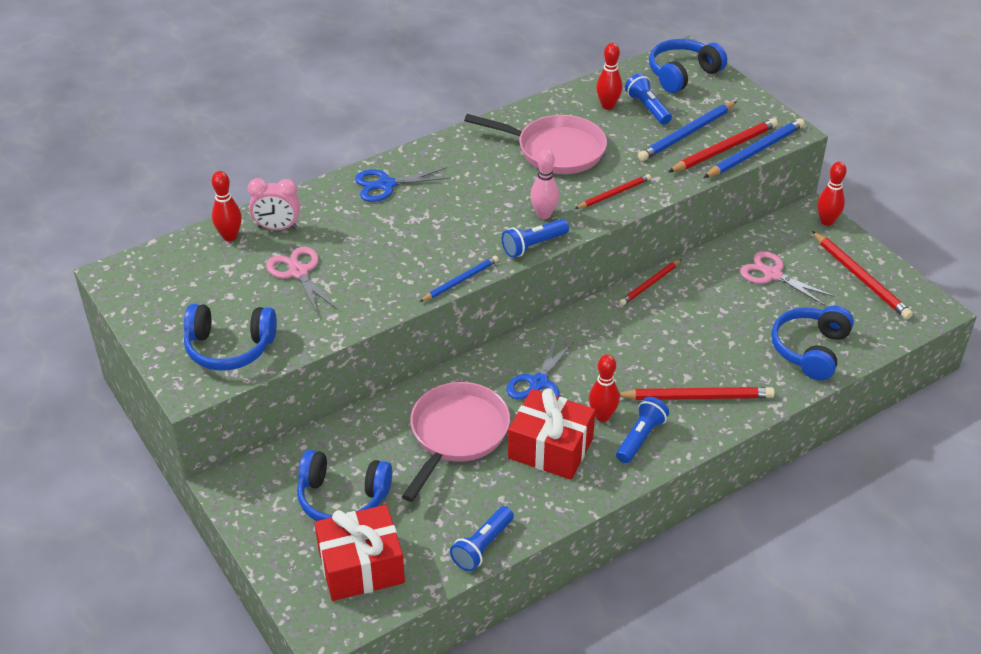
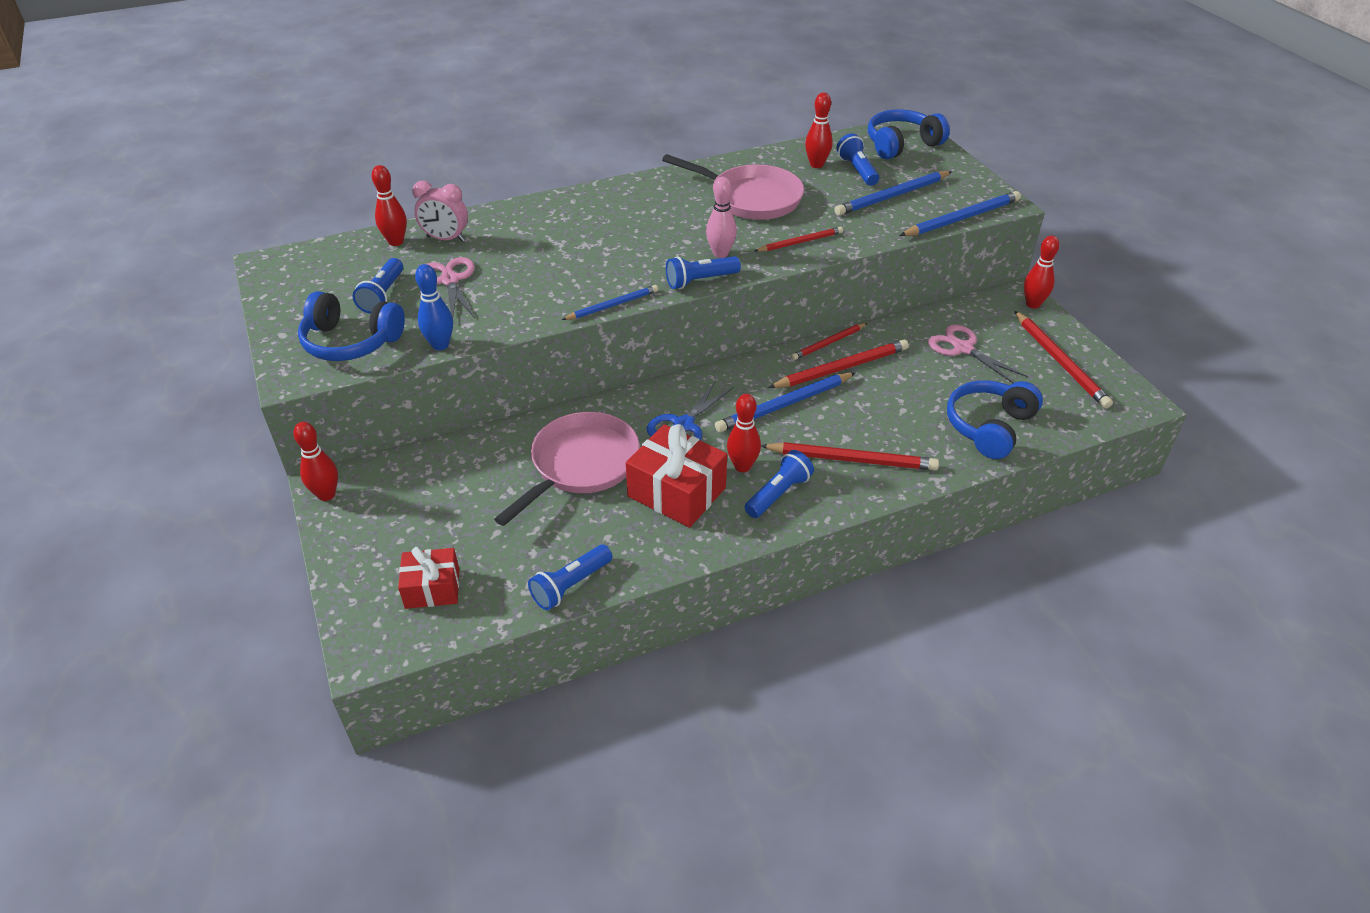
camera: 10 degrees right, 0 degrees up
(231, 494) = (326, 495): none -> red bowling pin
(240, 296) = (383, 295): none -> blue flashlight
(315, 340) = (440, 345): none -> blue bowling pin
(342, 498) = (439, 514): blue headphones -> none
(361, 566) = (432, 588): red gift -> red gift, size x0.62
(386, 185) = (568, 212): blue scissors -> none
(625, 352) = (784, 405): none -> blue pencil
(724, 149) = (929, 213): red pencil -> red pencil (841, 368)

